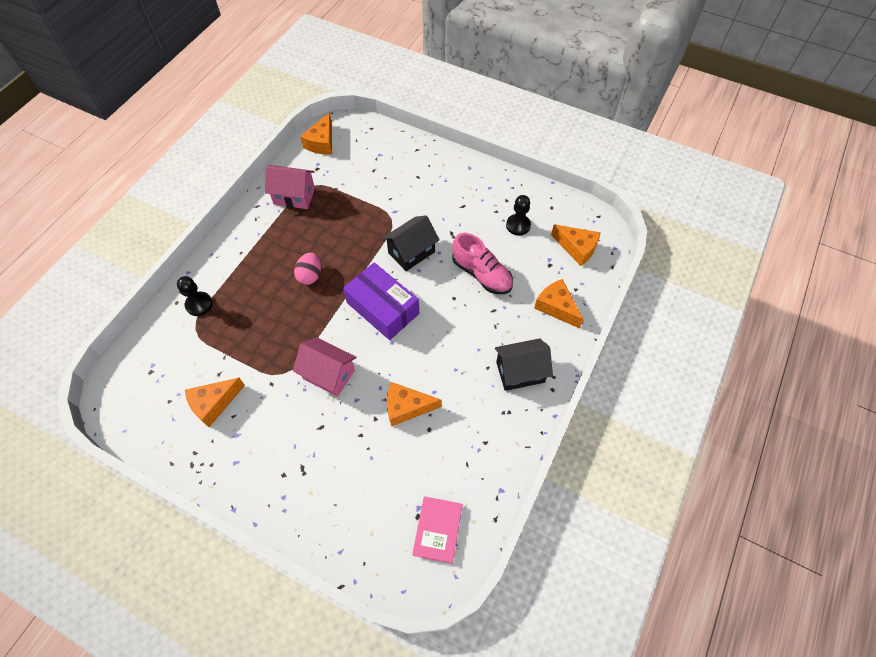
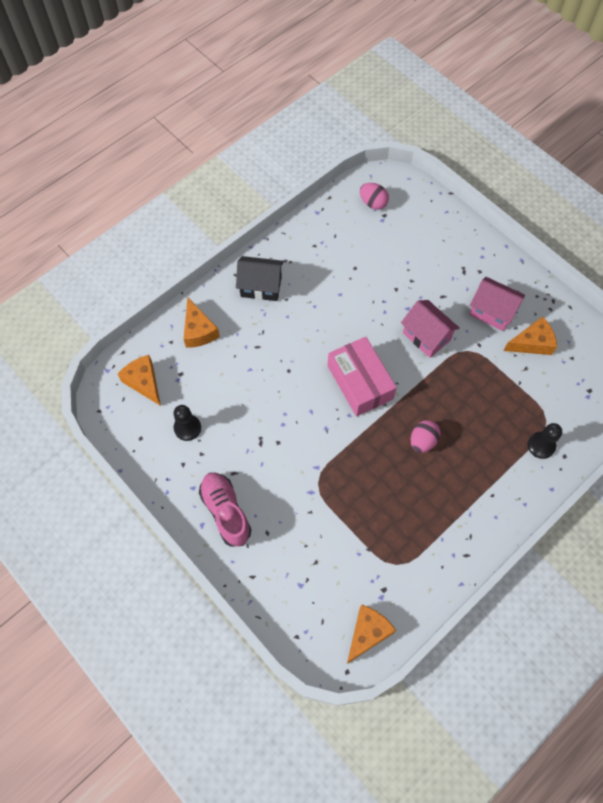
camera: 160 degrees left, 5 degrees up
(294, 196) = (420, 554): pink house -> pink house (492, 312)
(383, 308) = (360, 382): purple box -> pink box
(406, 407) = (367, 289): orange cheese -> none
(411, 252) = (311, 433): black house -> none
(437, 530) = (373, 203): pink book -> pink egg
(481, 274) = (251, 386): pink shoe -> pink shoe (226, 512)

